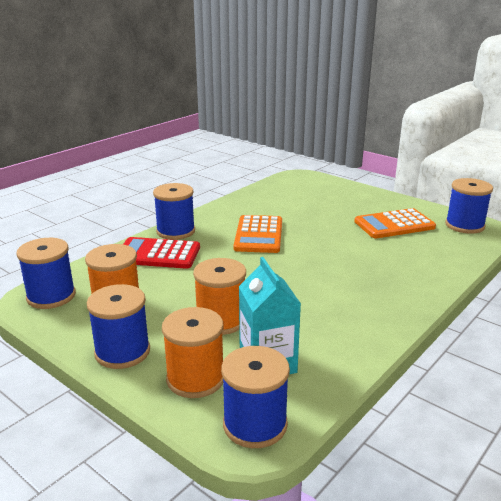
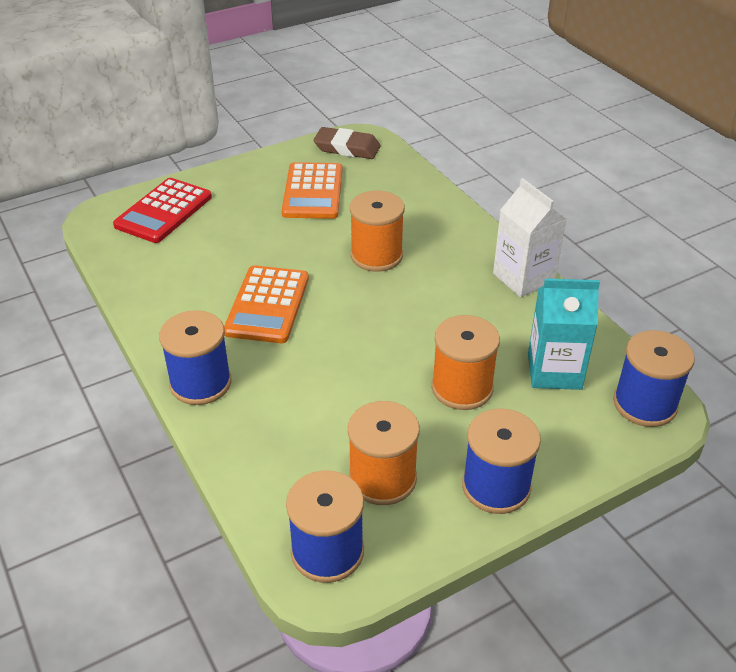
camera: 70 degrees left, 15 degrees up
(158, 254) = (263, 415): red calculator -> red calculator (163, 211)
(195, 379) = (565, 432): orange spool -> orange spool (376, 255)
(258, 235) = (267, 305): orange calculator -> orange calculator turned 75 degrees clockwise
(381, 329) = (523, 278): none -> white carton
(464, 225) = (347, 148): blue spool -> brown eraser

